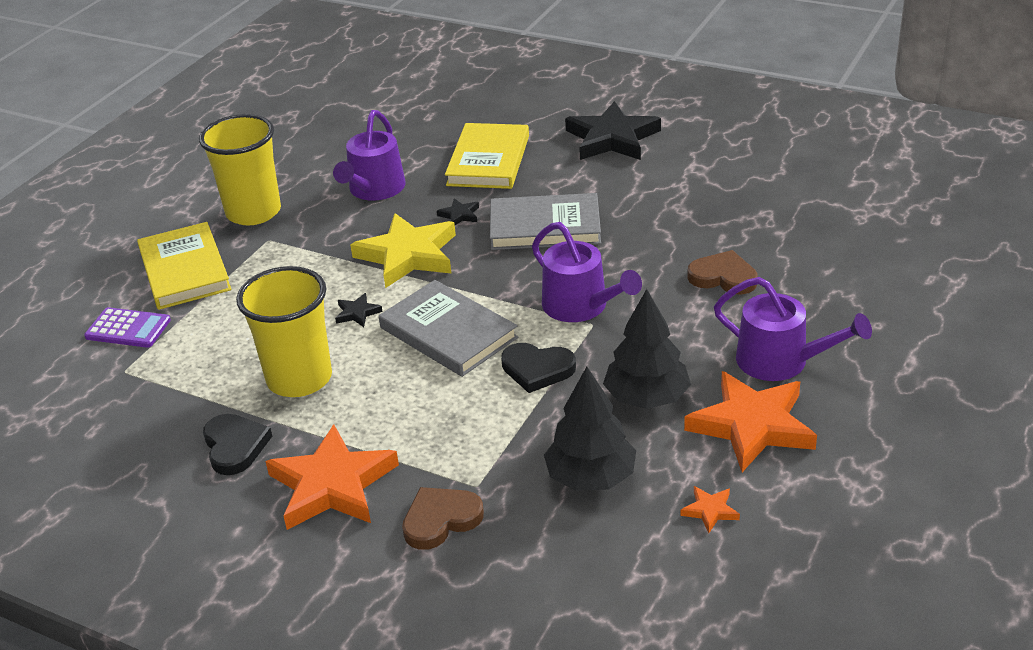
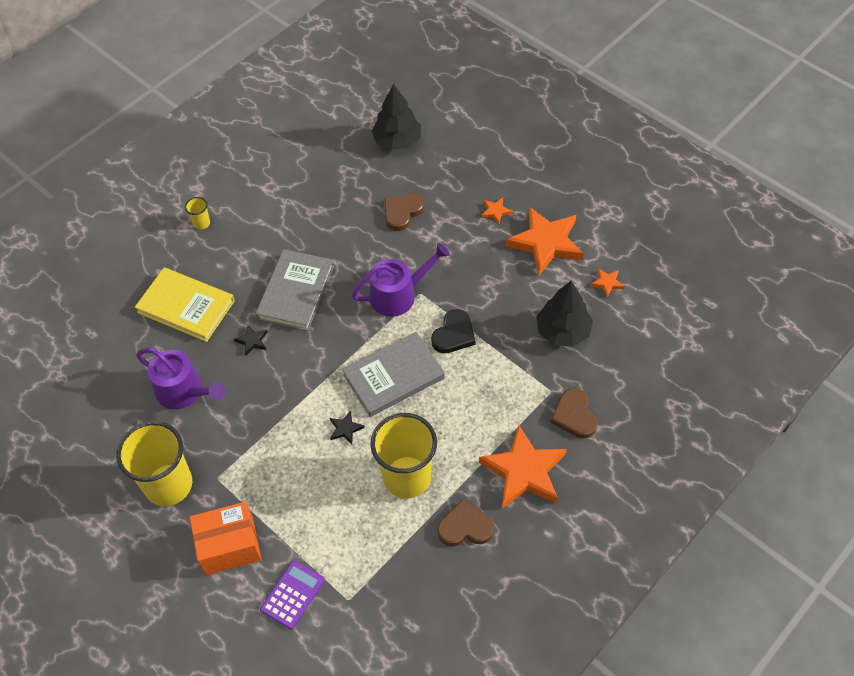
camera: 75 degrees left, 20 degrees up
(185, 270) = (229, 546): yellow book -> orange box
(235, 446) = (465, 527): black heart -> brown heart
(408, 255) = (288, 384): yellow star -> none
(612, 138) = (201, 223): black star -> yellow cup
(647, 398) = (503, 285): black tree -> black tree (397, 141)
(781, 361) = (495, 211): purple watering can -> orange star

